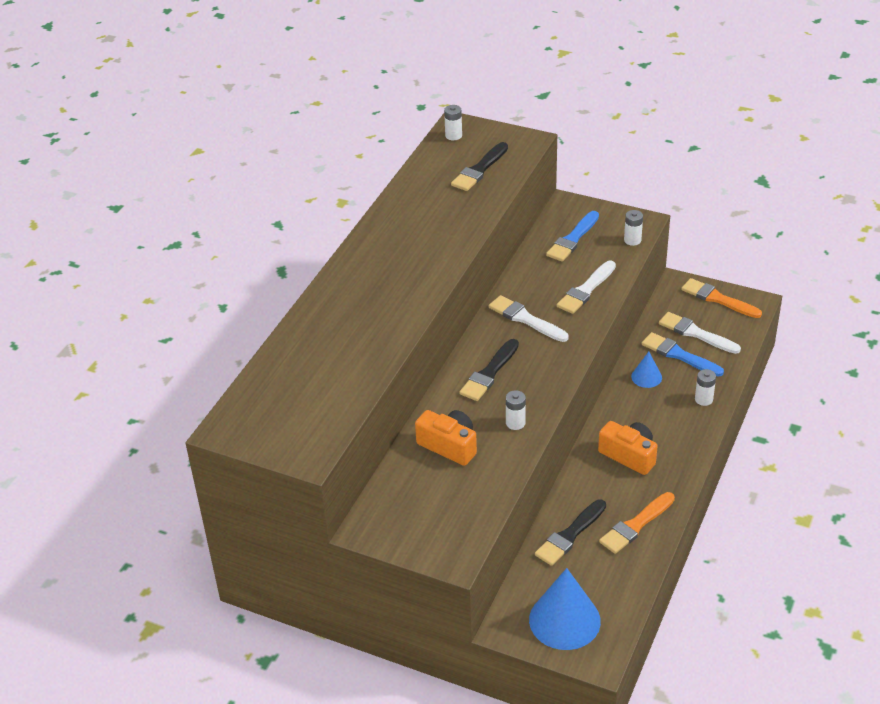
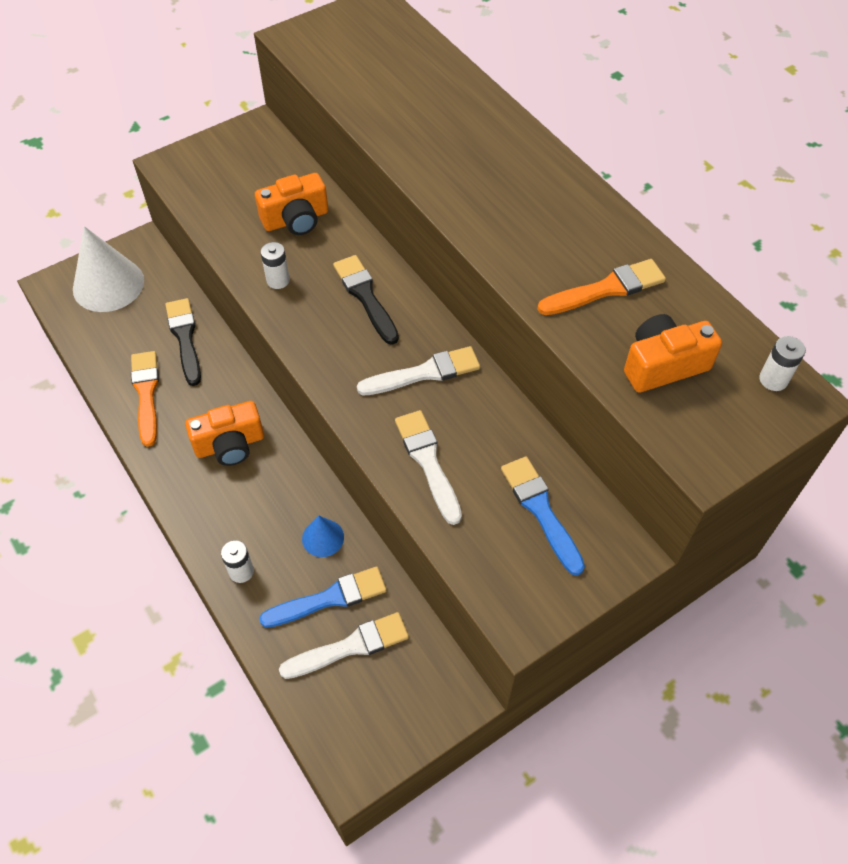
camera: 120 degrees right, 15 degrees up
(479, 170) = (663, 365): black brush -> orange camera
(564, 620) = (108, 284): blue cone -> white cone
(632, 240) = (488, 580): white battery -> none
(717, 299) = (393, 726): orange brush -> orange brush (606, 289)

